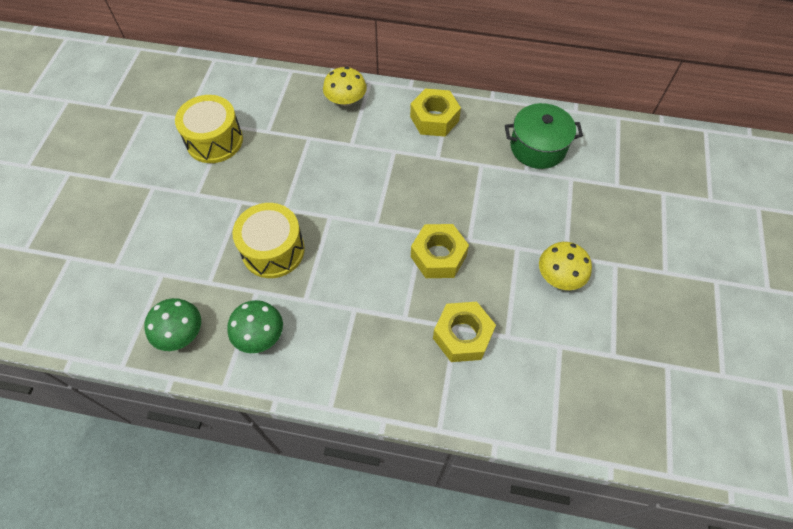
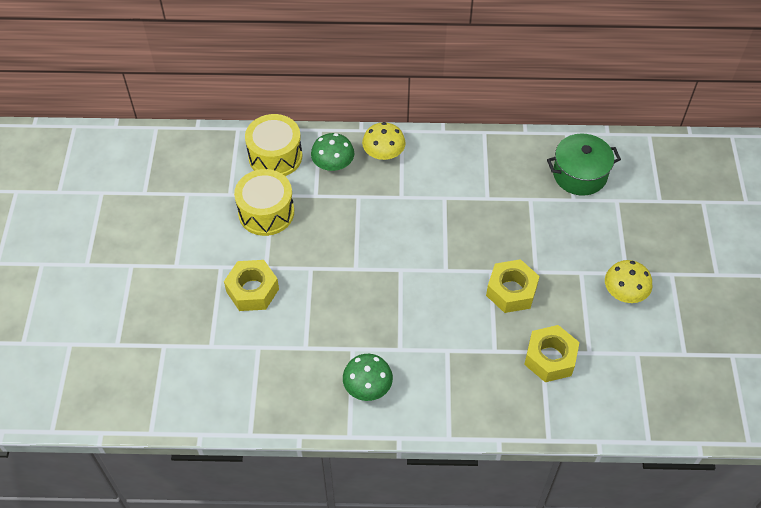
camera: 10 degrees left, 5 degrees down
(180, 333) = (294, 396): green mushroom -> green mushroom (333, 164)
(273, 250) = (356, 309): yellow drum -> yellow drum (275, 156)
(434, 119) = (475, 160): yellow nut -> yellow nut (252, 290)

